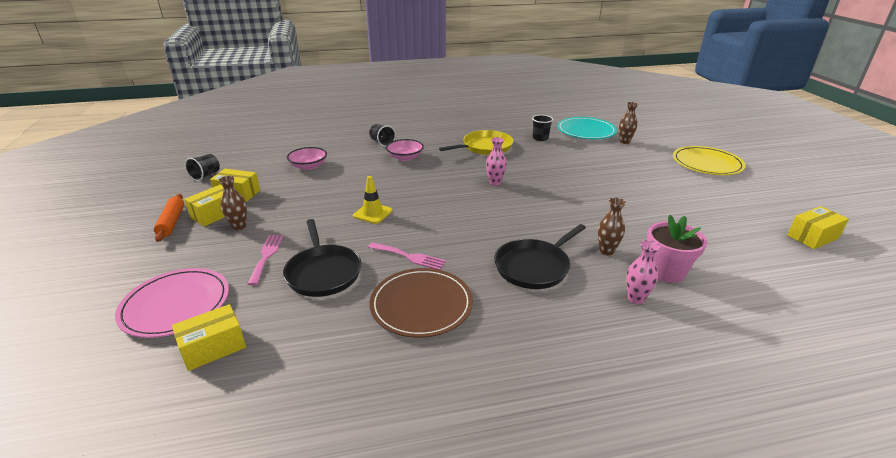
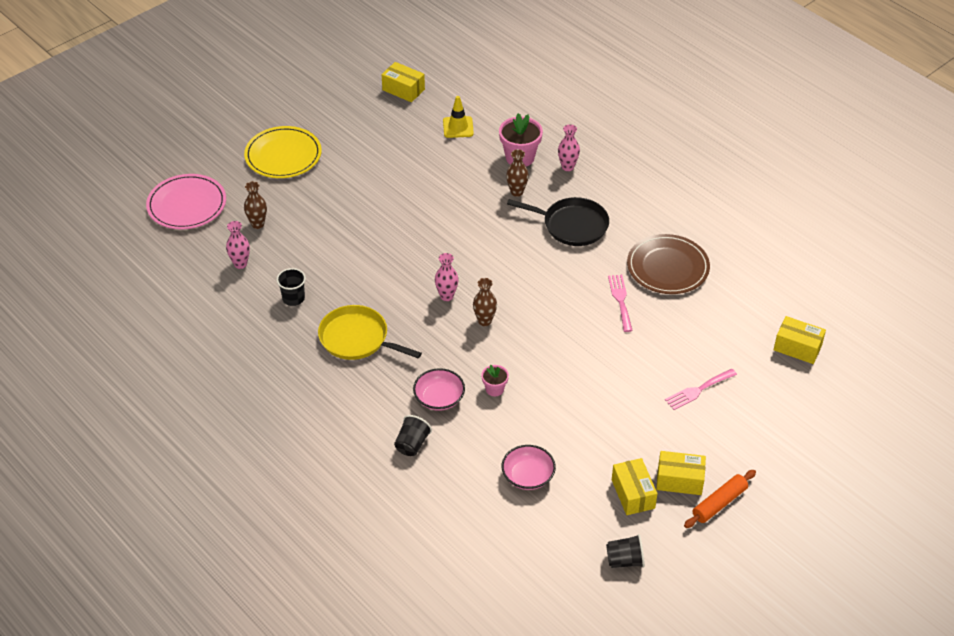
camera: 120 degrees left, 15 degrees up
(176, 305) = (790, 401): pink plate -> pink plate (187, 205)
(239, 226) = (680, 443): brown vase -> brown vase (484, 321)
(323, 272) = (683, 340): black pan -> none
(372, 213) = (578, 359): yellow traffic cone -> yellow traffic cone (458, 127)
(388, 175) = (494, 389): none -> pink flower pot
(586, 131) = (240, 264): turquoise plate -> pink vase

